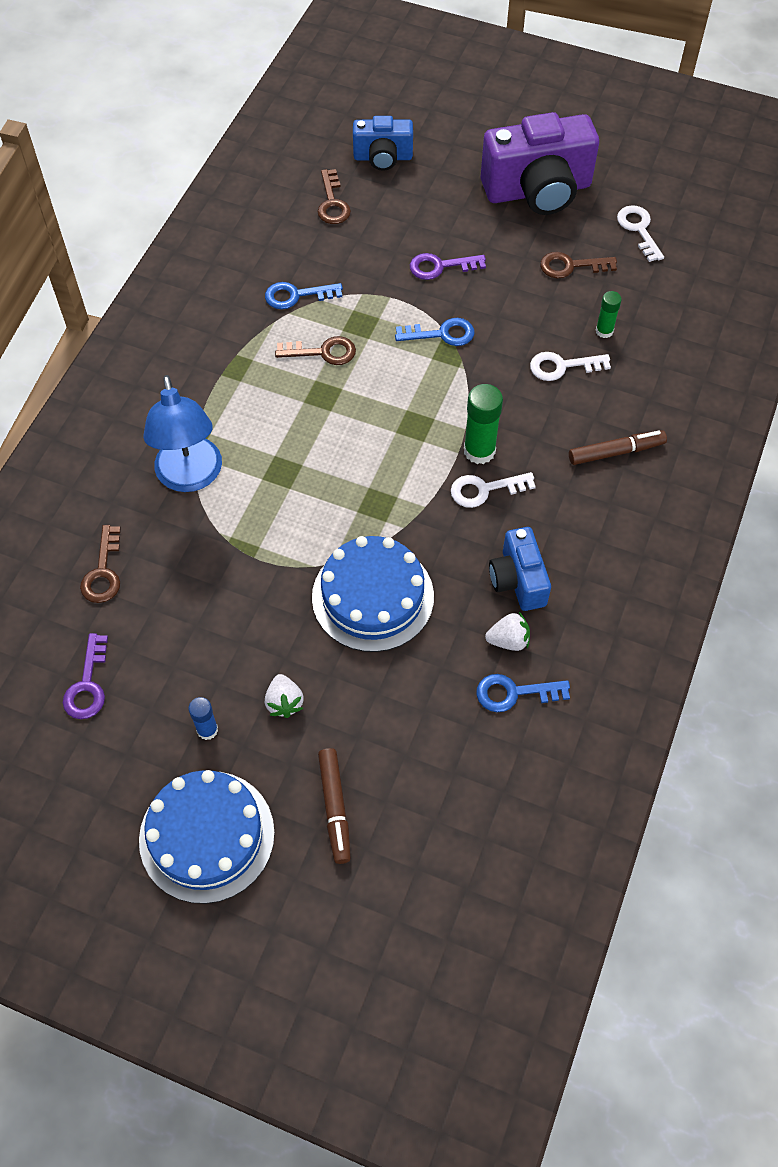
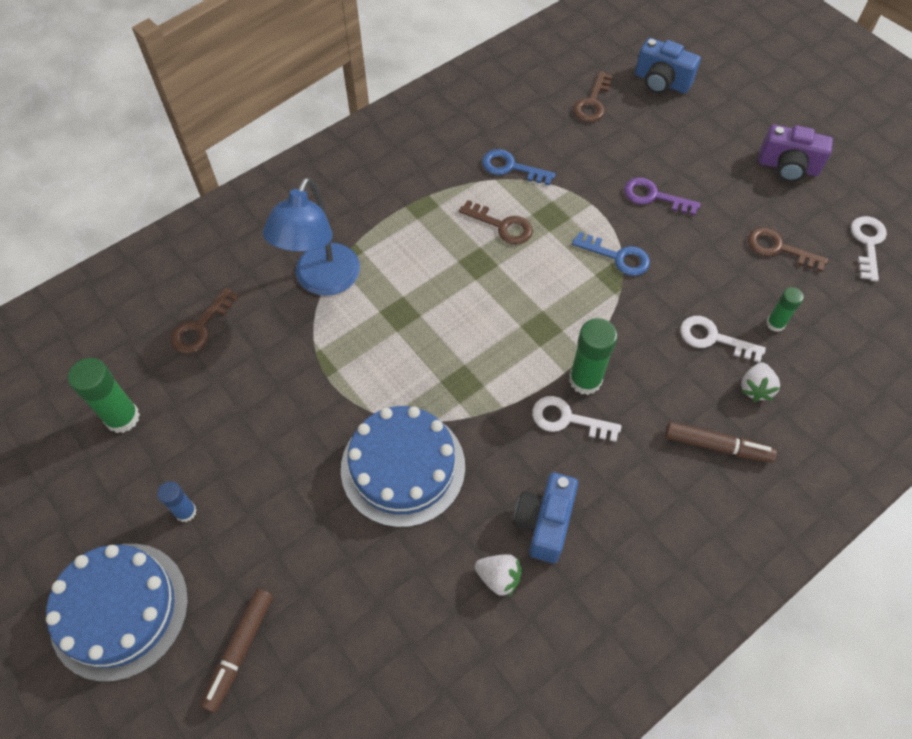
camera: 30 degrees right, 0 degrees up
(87, 685) = (122, 417): purple key -> green glue stick
(284, 702) = (264, 523): white strawberry -> white strawberry (755, 388)
(514, 693) = (471, 634): blue key -> none
(537, 190) = (787, 167): purple camera -> purple camera, size x0.56

